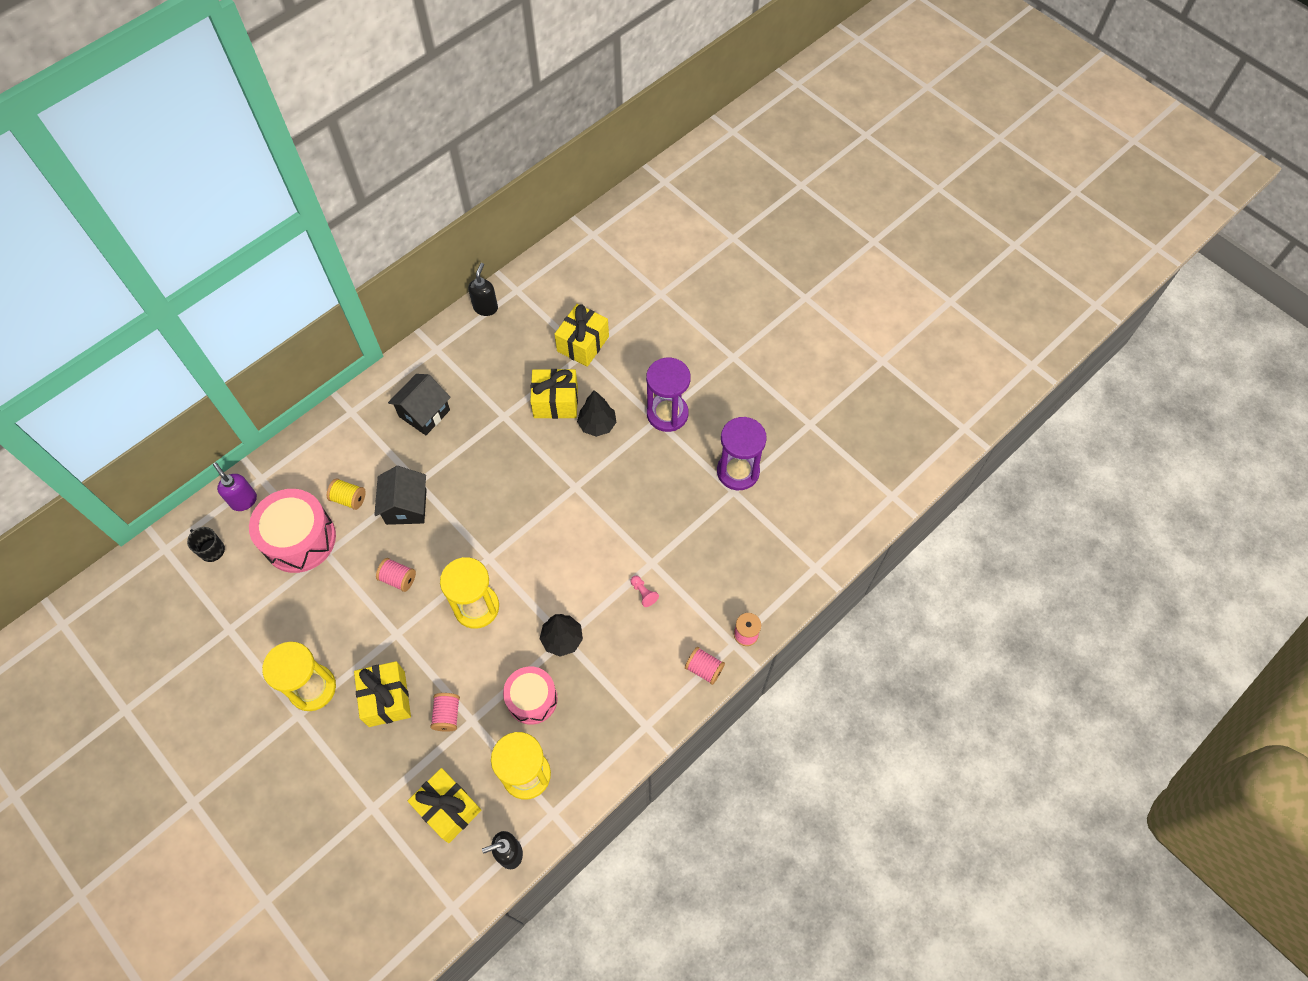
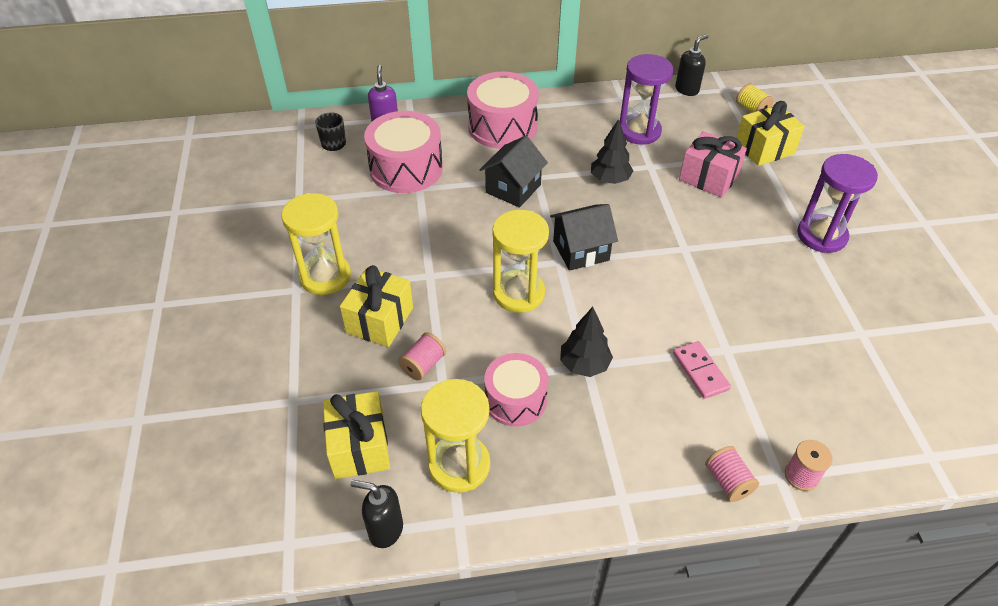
camera: 35 degrees right, 15 degrees down
(349, 499) = (469, 161): yellow spool -> yellow spool (752, 109)
(352, 442) = (502, 126): none -> pink drum
(398, 579) = (464, 236): pink spool -> none
(424, 413) = (579, 134): black house -> black house (581, 250)
(555, 402) = (708, 178): yellow gift -> pink gift
(597, 425) = (740, 212): black tree -> black tree (610, 179)
(643, 593) = (700, 371): pink pawn -> pink domino
(738, 471) = (877, 319): purple hourglass -> purple hourglass (639, 131)

